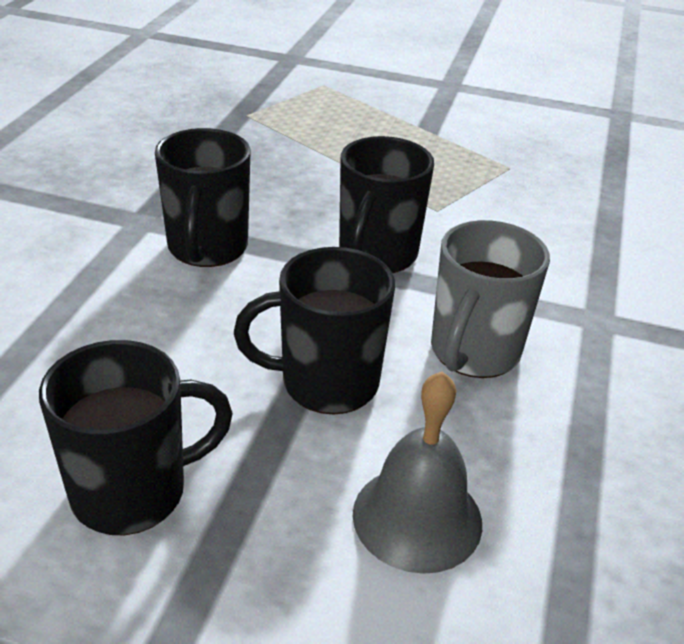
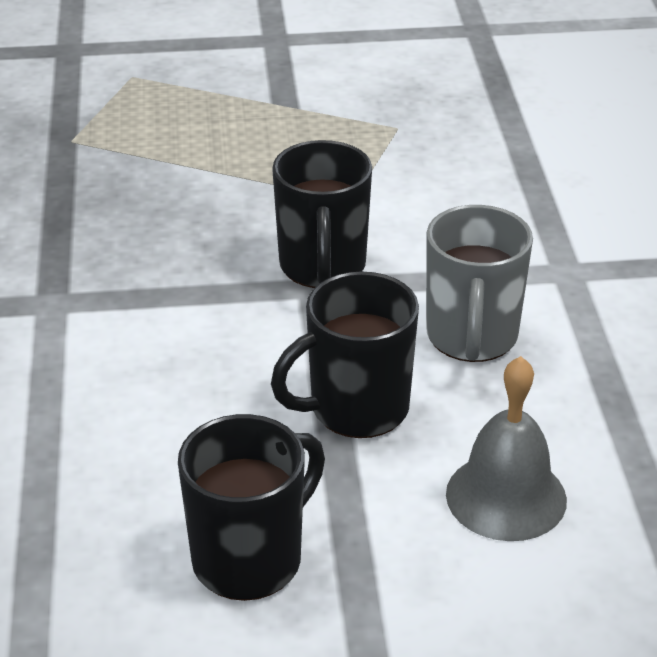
camera: 20 degrees left, 0 degrees up
(207, 248) = (145, 311): black mug -> none

